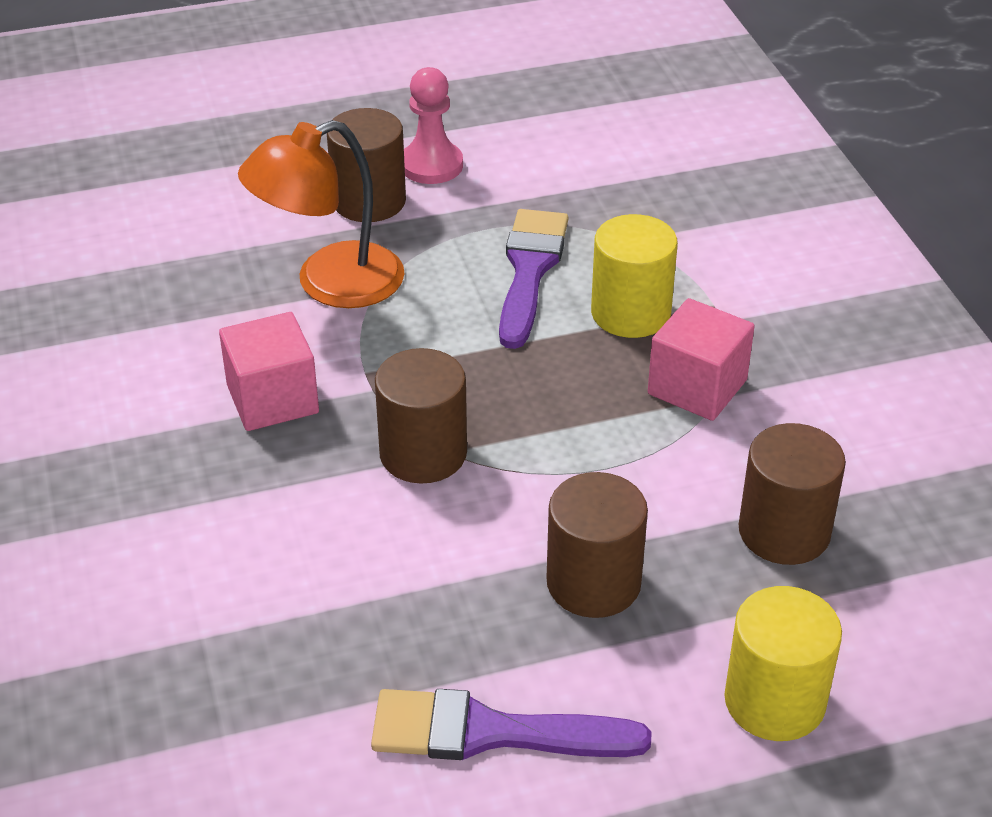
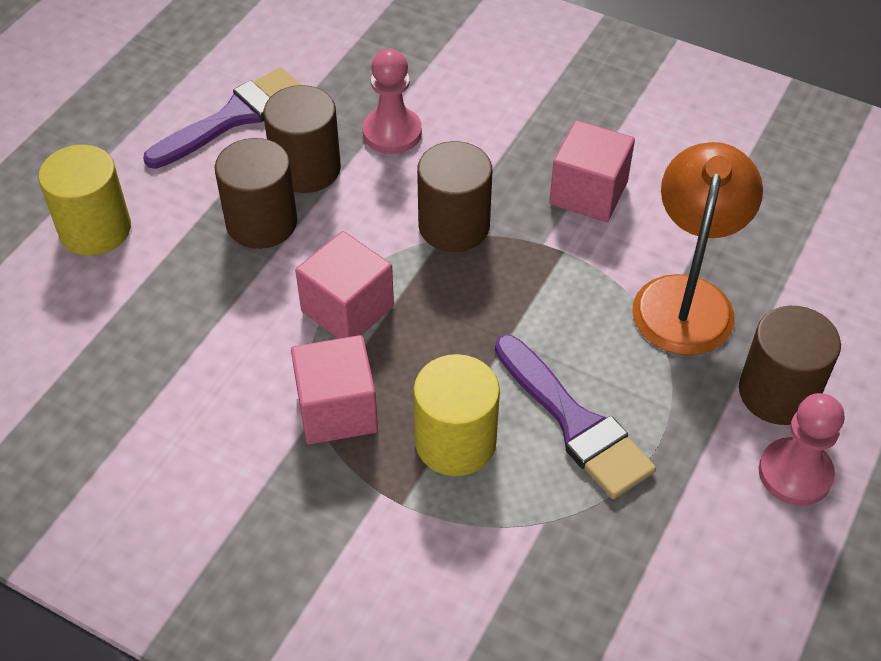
camera: 135 degrees right, 10 degrees up
(354, 583) = (392, 133): none -> pink pawn
(602, 451) = (347, 309): none -> pink cube
(784, 532) = (174, 337): brown cylinder -> brown cylinder (306, 169)

